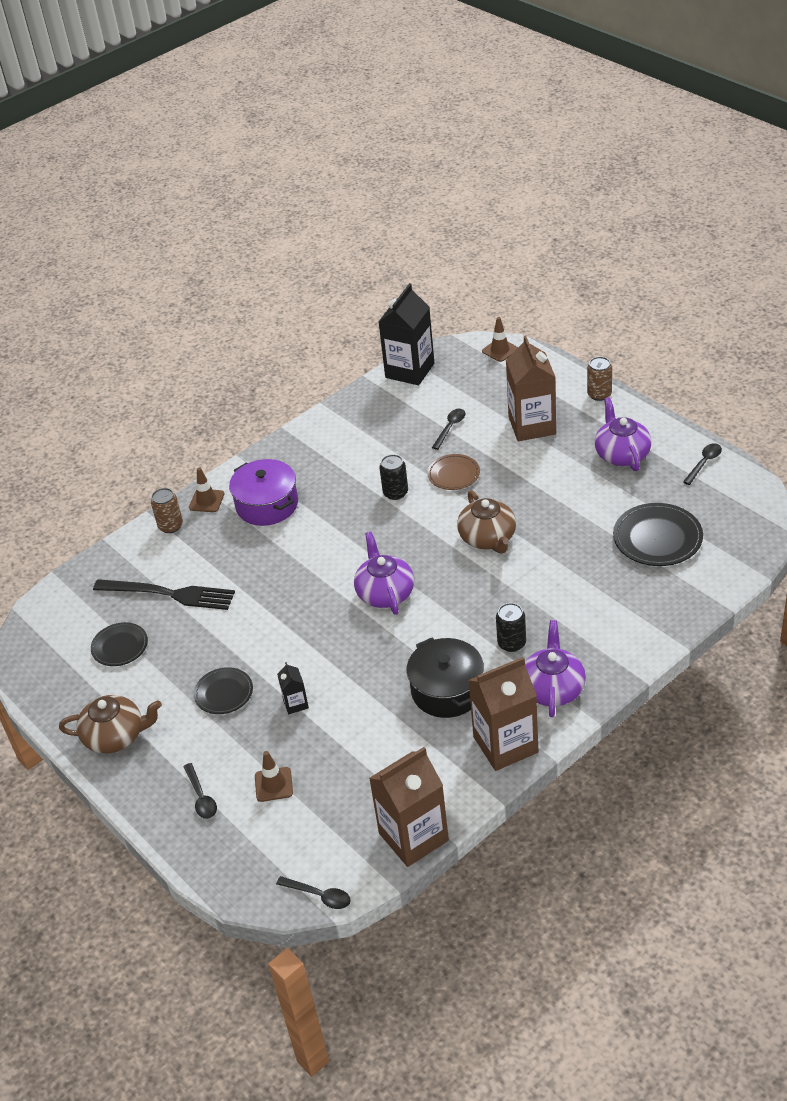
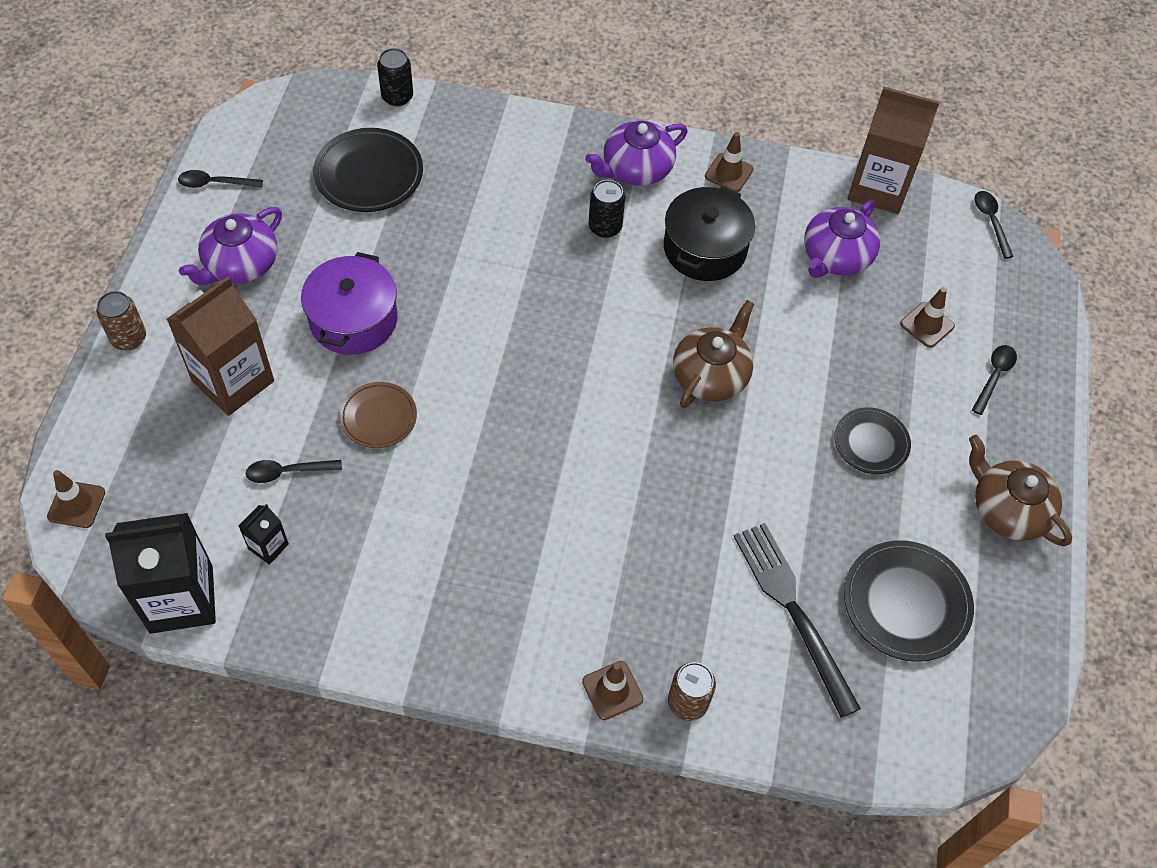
camera: 135 degrees left, 15 degrees up
(120, 647) = (906, 603): black plate -> black plate, size x1.58
(267, 504) = (568, 604): purple pot -> purple pot (353, 319)
(295, 703) = (826, 367): black carton -> black carton (268, 546)
(385, 593) = (620, 377): purple teapot -> purple teapot (835, 257)
(395, 493) = (451, 463): black can -> black can (397, 97)
(488, 538) = (467, 324): brown teapot -> brown teapot (711, 375)
(505, 745) = (729, 173): brown carton -> brown traffic cone

